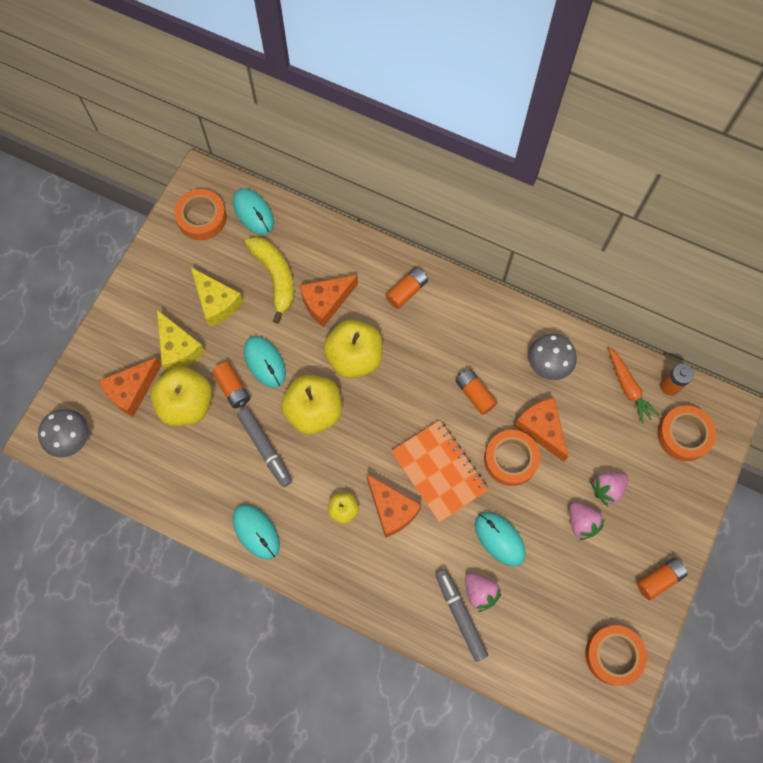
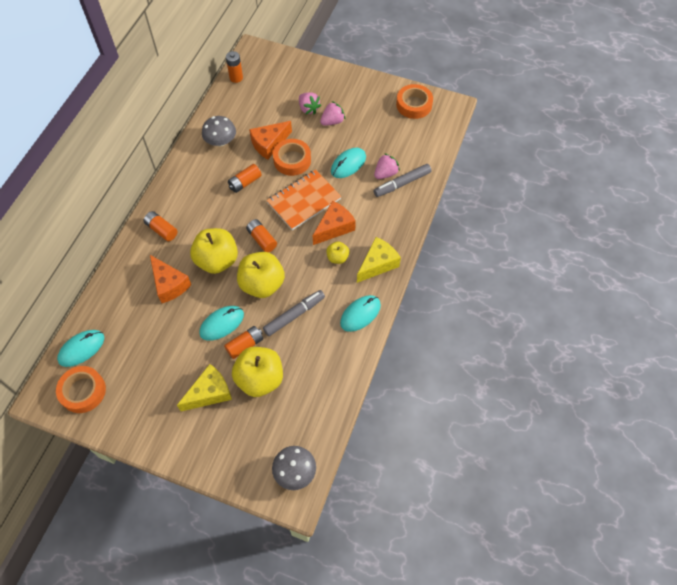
camera: 95 degrees left, 10 degrees down
(132, 390) = (249, 426): orange cheese -> none
(216, 302) = (167, 367): yellow cheese -> yellow cheese (378, 264)
(275, 277) = (145, 324): yellow banana -> none
(628, 387) = (237, 99): orange carrot -> none
(659, 579) = (364, 83): orange battery -> orange battery (262, 239)
(684, 435) = (269, 71): orange tape -> none

